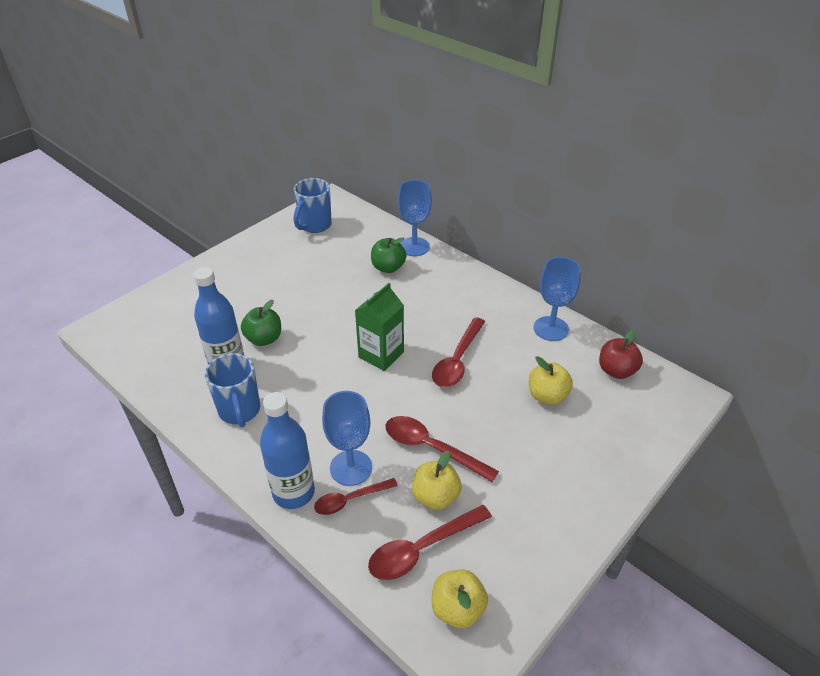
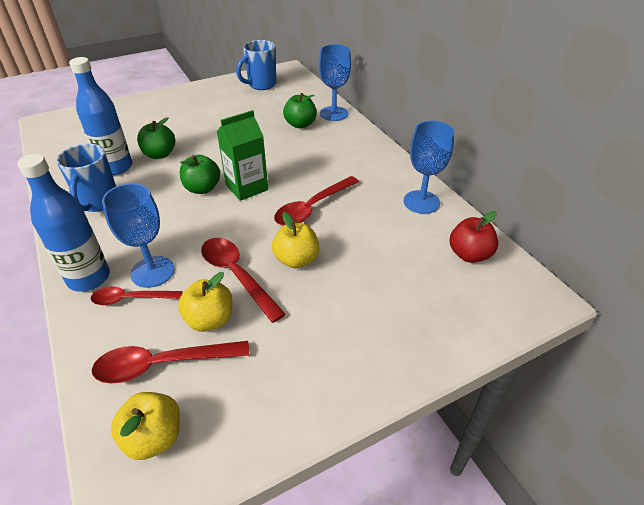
camera: 20 degrees right, 0 degrees up
(337, 367) = (202, 188): none -> green apple
(547, 396) = (381, 259): yellow apple -> yellow apple (296, 260)

